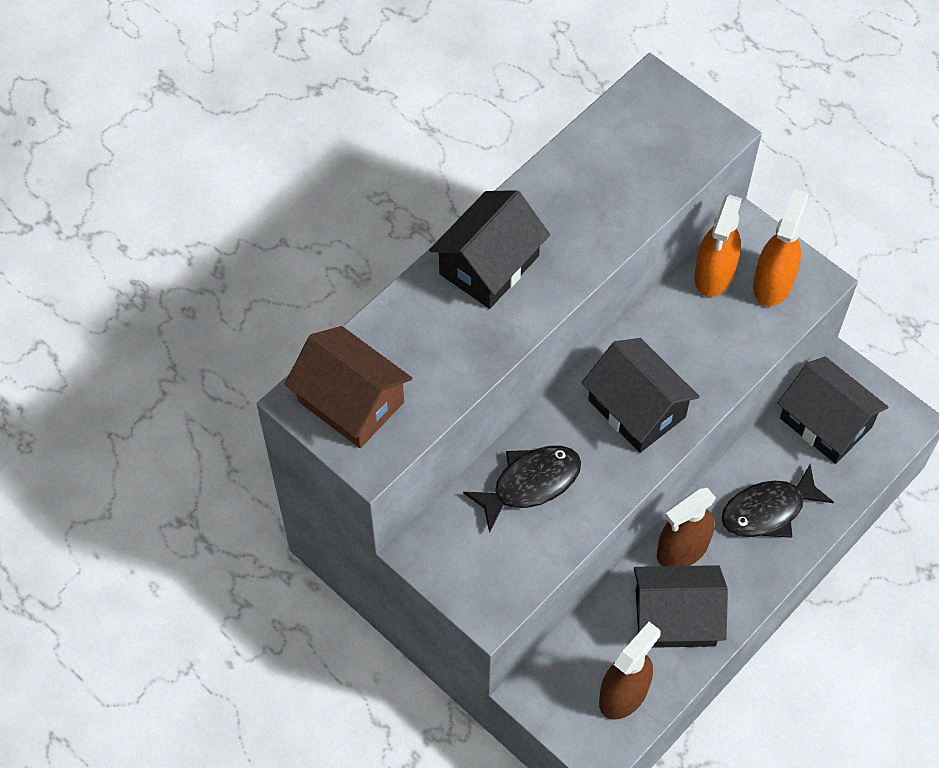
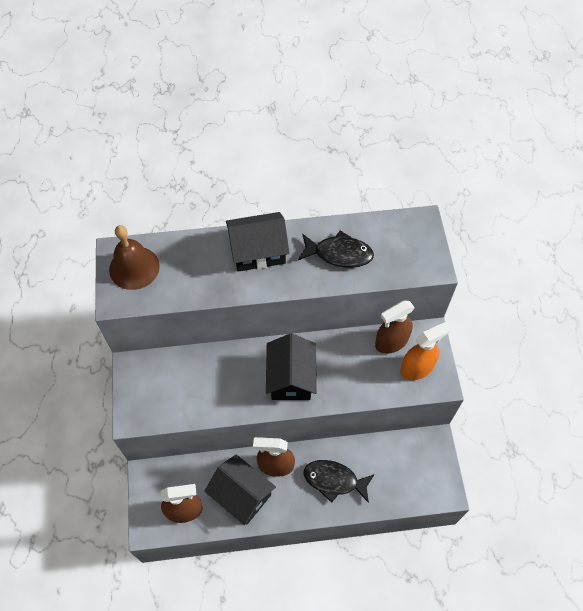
camera: 40 degrees right, 0 degrees up
(351, 401) = (134, 268): brown house -> brown bell
(530, 484) = (208, 374): black fish -> black fish (339, 254)
(714, 274) = (391, 342): orange spray bottle -> brown spray bottle
(826, 422) = (403, 460): black house -> none

